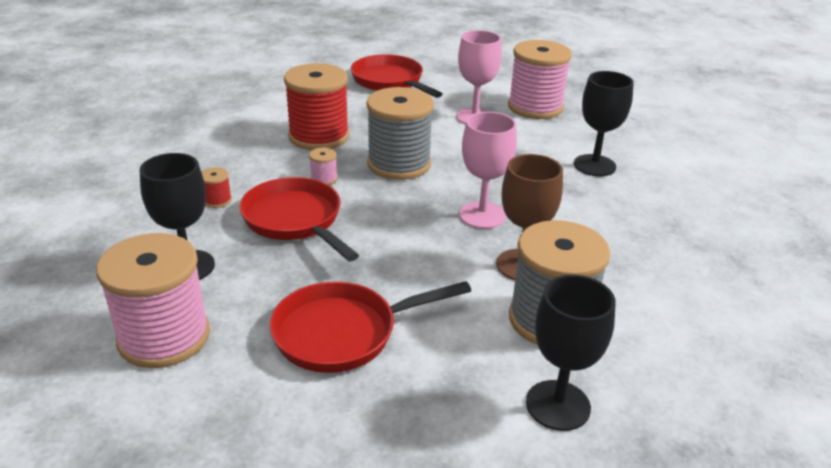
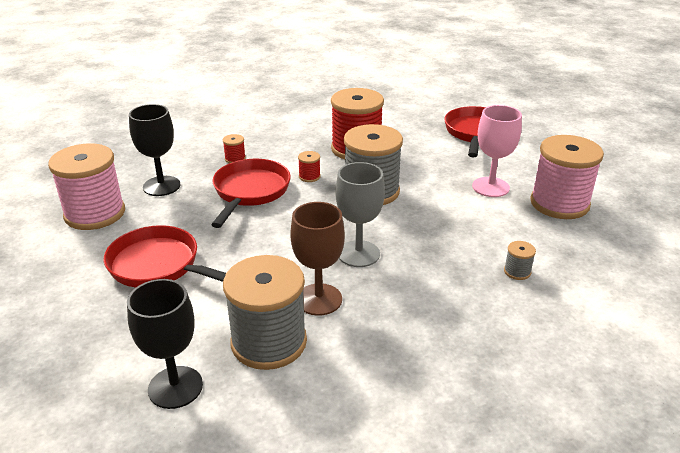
camera: 50 degrees right, 0 degrees up
(324, 179) = (309, 176): pink spool -> red spool
(482, 215) = (358, 254): pink goblet -> grey goblet
(594, 165) = (517, 271): black goblet -> grey spool

